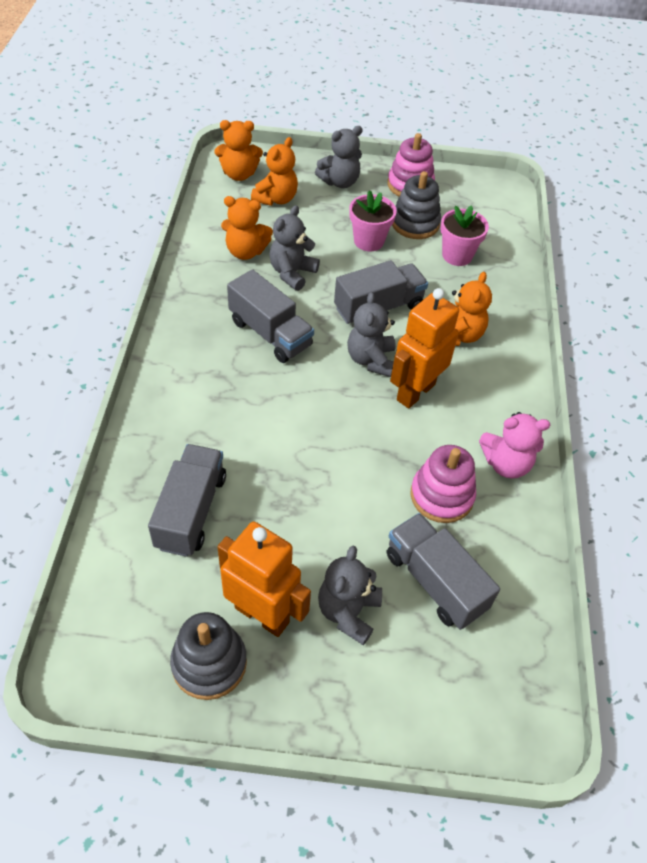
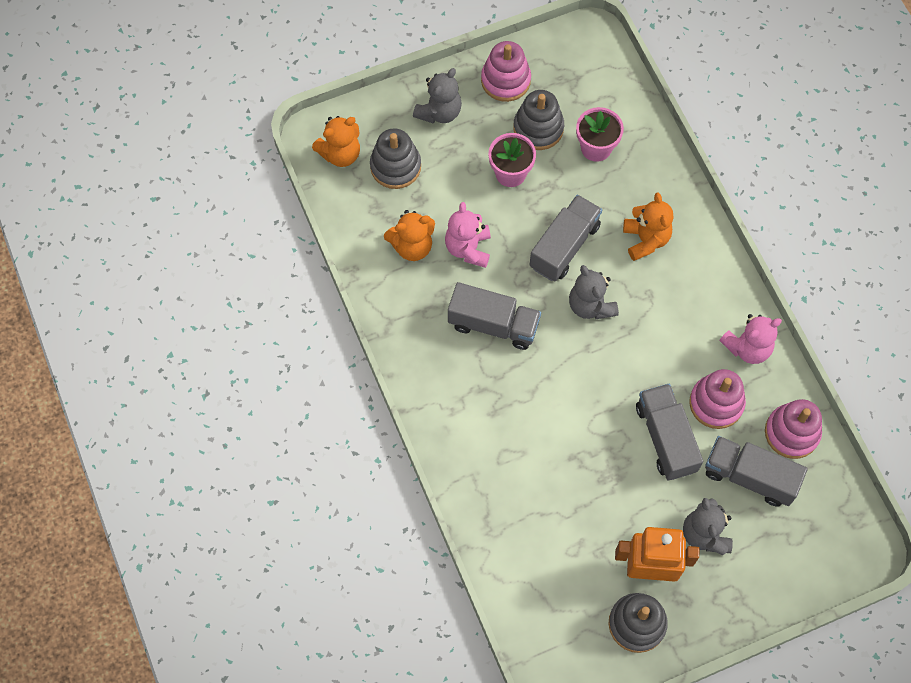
camera: 25 degrees left, 15 degrees up
(191, 511) = (545, 521): grey truck -> grey truck (665, 438)
(276, 199) = (395, 166): orange teddy bear -> grey stacking toy
(292, 273) = (468, 248): grey teddy bear -> pink teddy bear
(415, 392) = (644, 318): orange robot -> none
(508, 563) = (791, 433): none -> pink stacking toy

